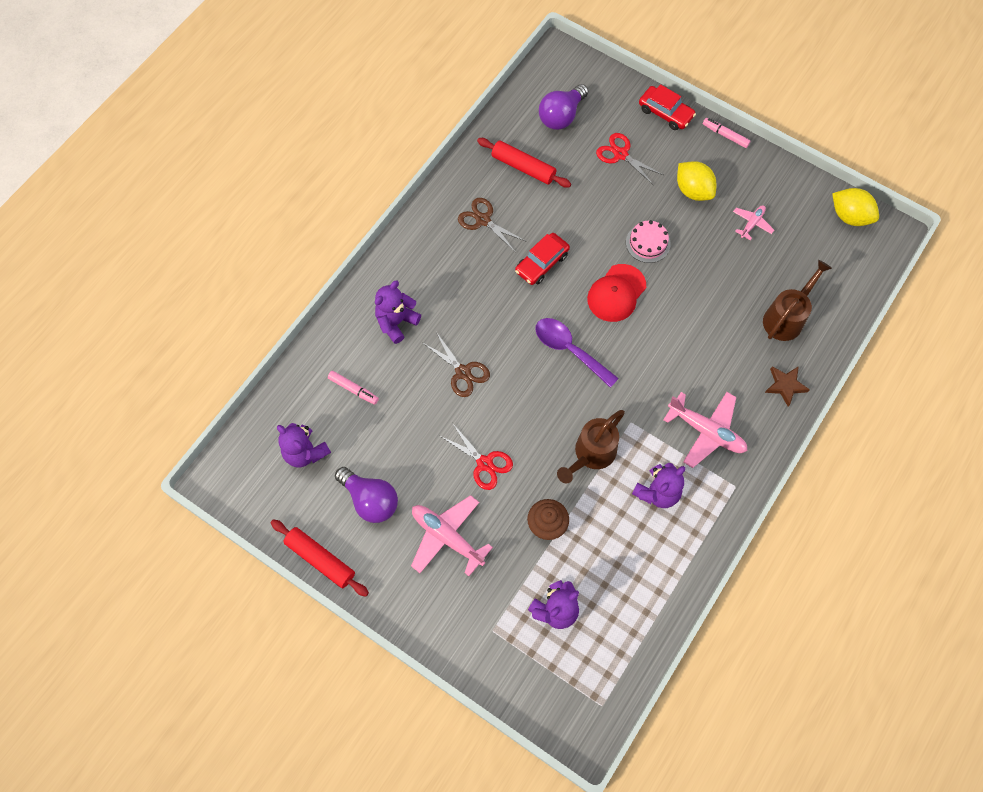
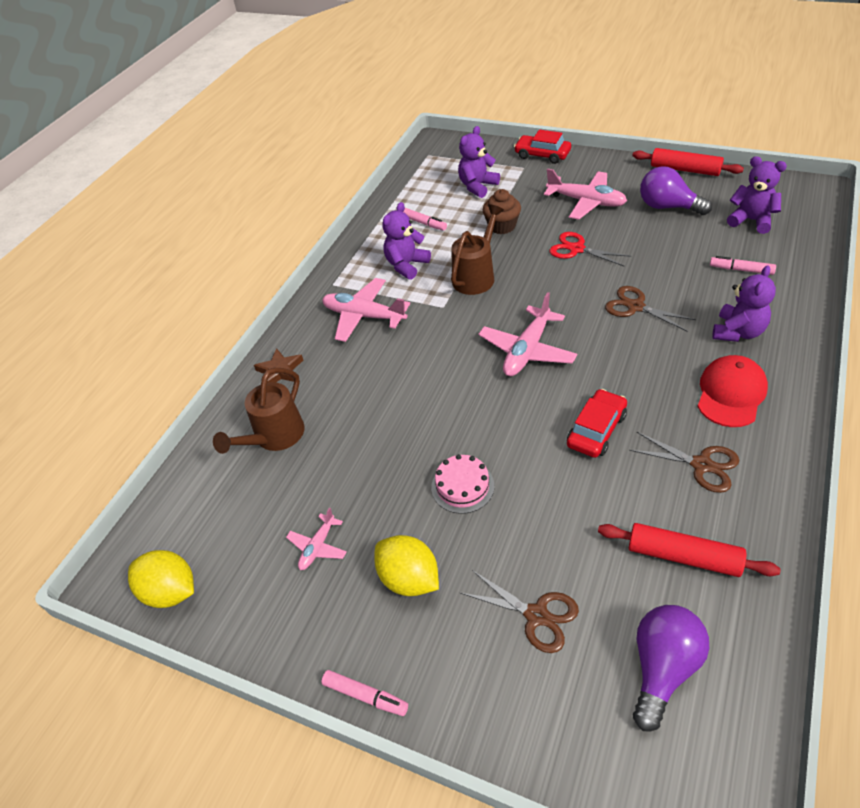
camera: 175 degrees right, 20 degrees down
(569, 350) = (527, 350): purple spoon -> pink plane
(616, 293) = (489, 417): red cap -> red cap (731, 393)
(620, 154) = (537, 615): red scissors -> brown scissors
(629, 558) = (424, 223): none -> pink marker
(665, 113) = (478, 721): red car -> red car (542, 155)

